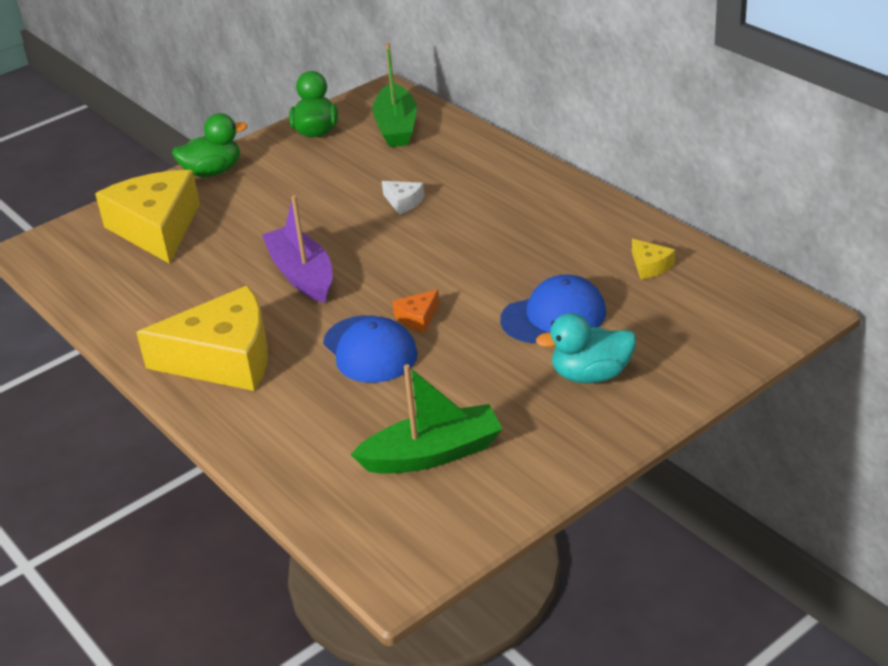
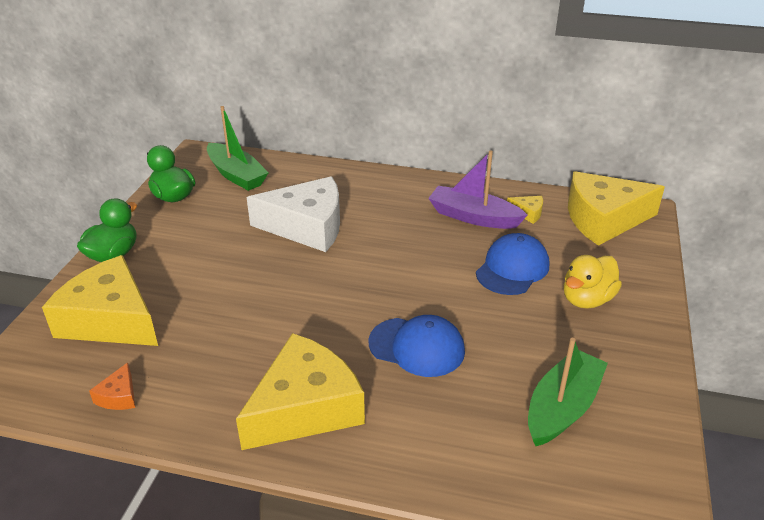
camera: 40 degrees left, 0 degrees up
(302, 275) = (291, 310): purple boat -> purple boat (473, 217)
(403, 202) = (307, 226): white cheese -> white cheese, size x2.49
(417, 318) = (422, 307): orange cheese -> orange cheese (119, 396)
(590, 375) = (587, 299): turquoise duck -> yellow duck
(731, 303) = (603, 219): none -> yellow cheese

